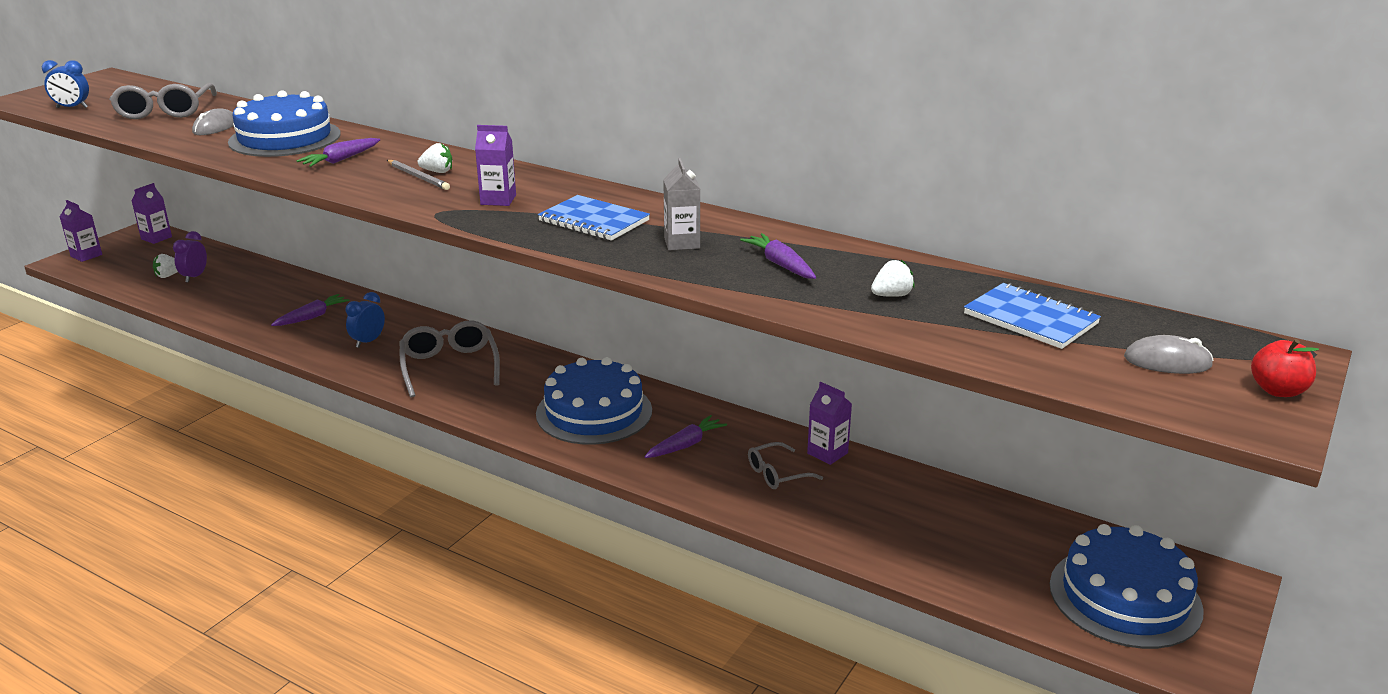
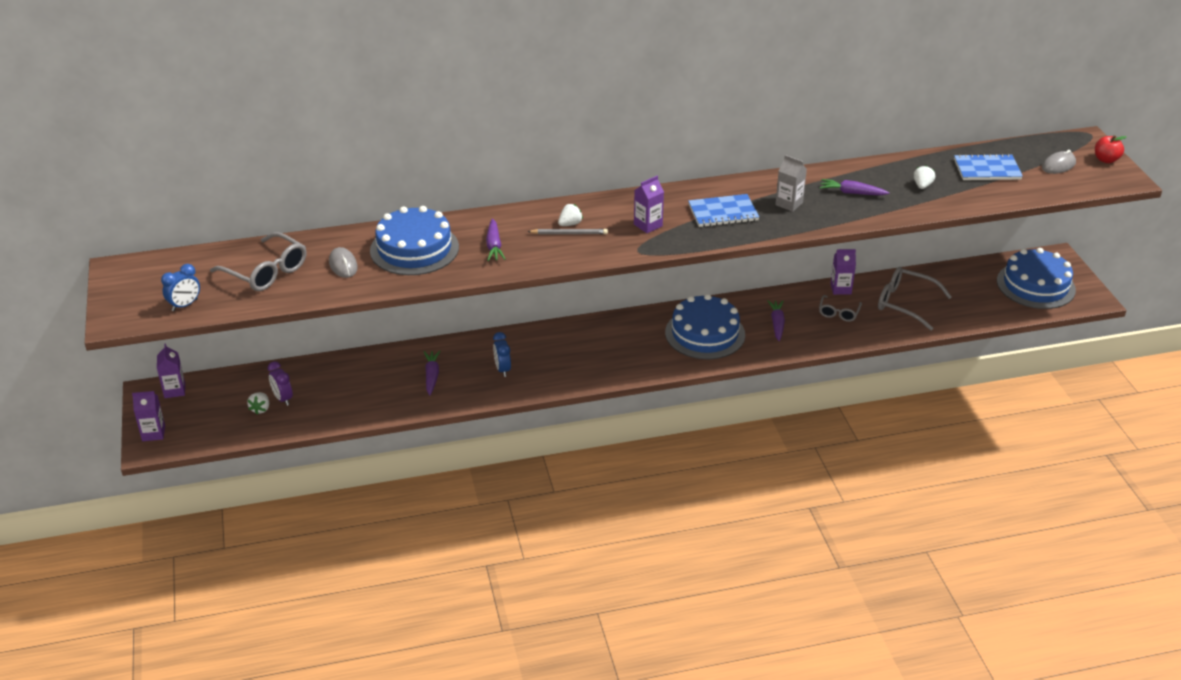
camera: 45 degrees left, 10 degrees up
(449, 366) = (580, 355): grey glasses -> grey glasses (904, 303)

